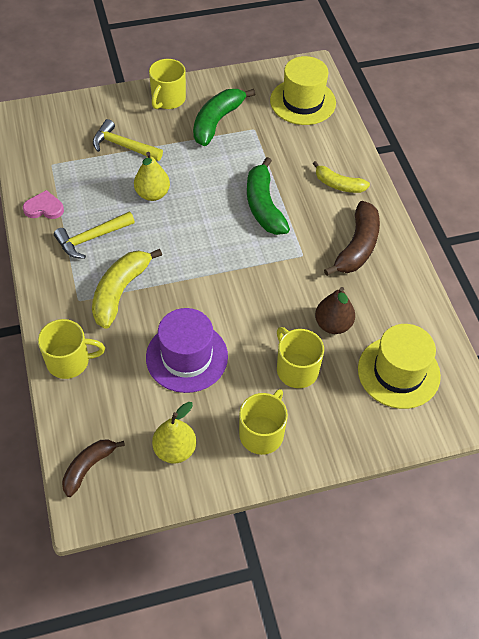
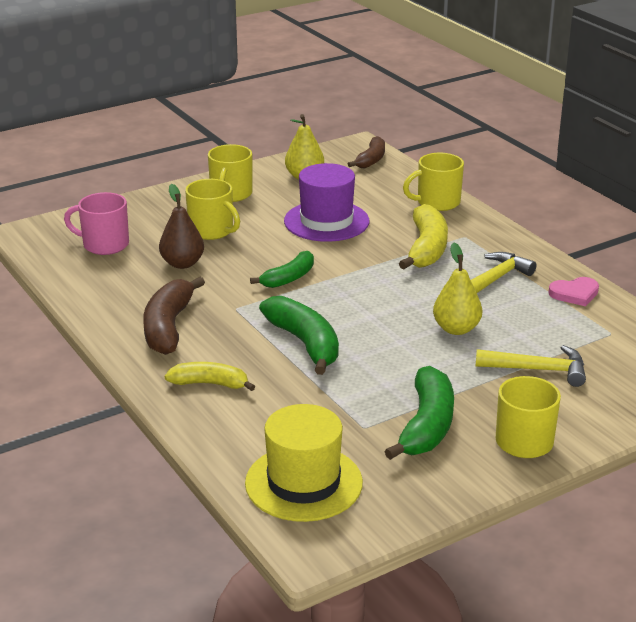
camera: 165 degrees right, 25 degrees down
(250, 281) = (289, 278): none -> green banana
(398, 372) = (104, 245): yellow hat -> pink mug

